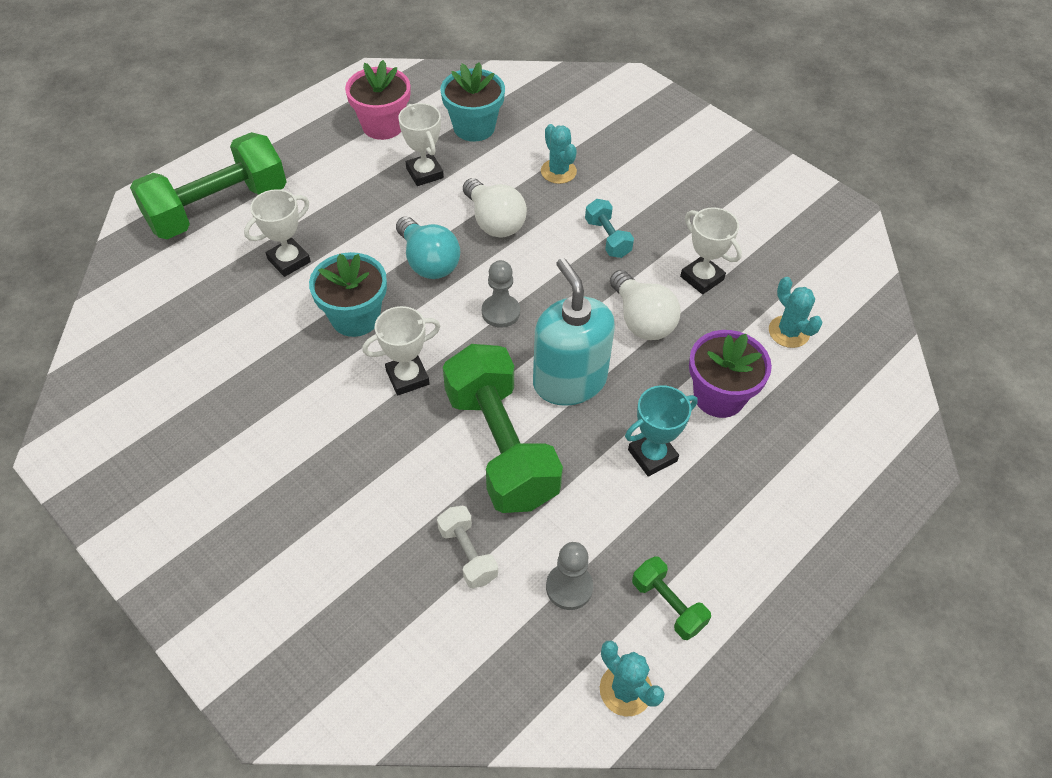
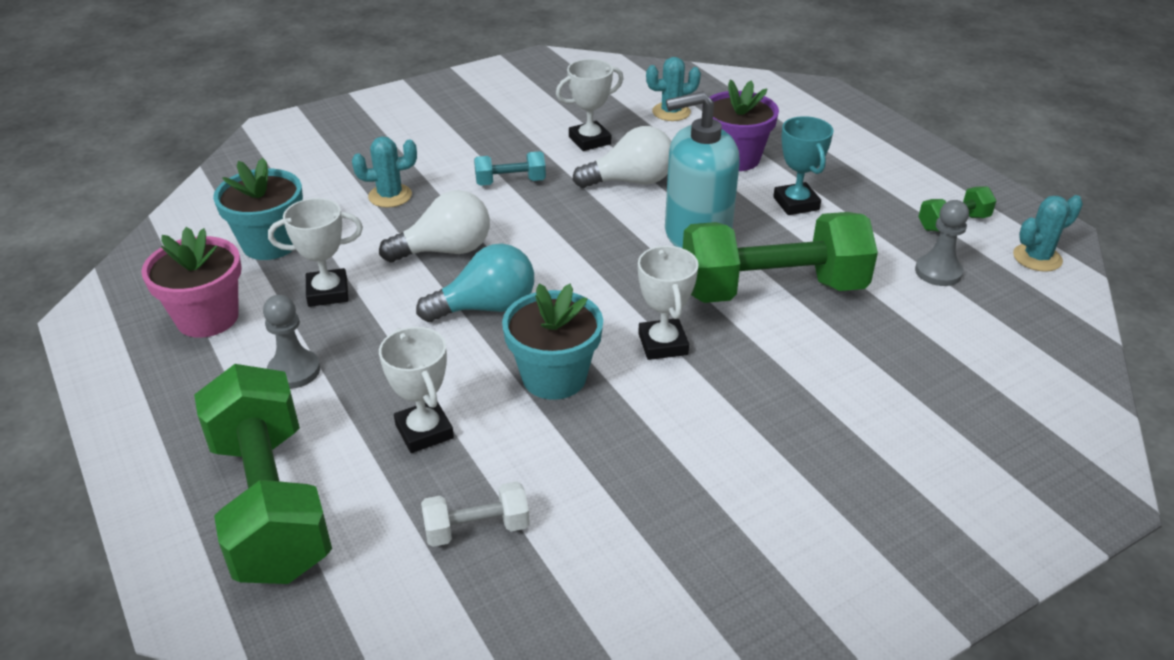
camera: 75 degrees left, 15 degrees down
(467, 554) = (902, 328): white dumbbell -> white dumbbell (477, 529)
(500, 312) = (588, 265): grey pawn -> grey pawn (294, 371)

